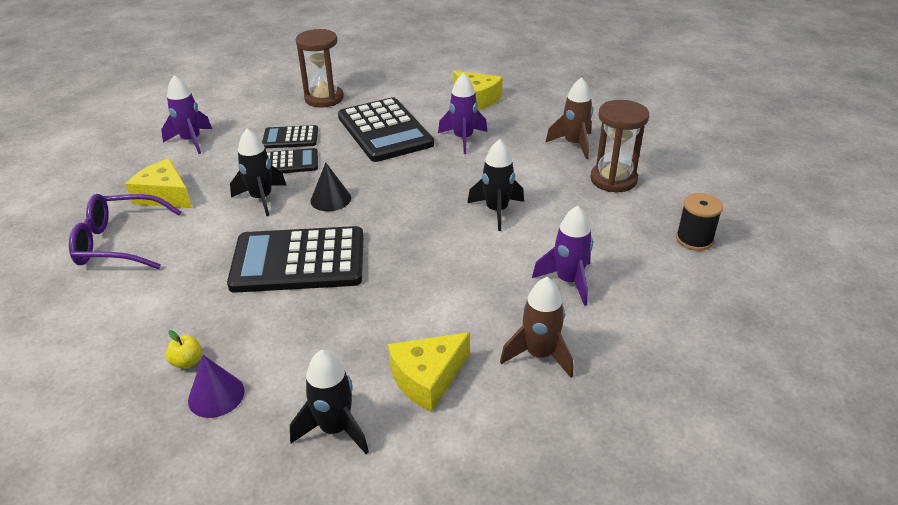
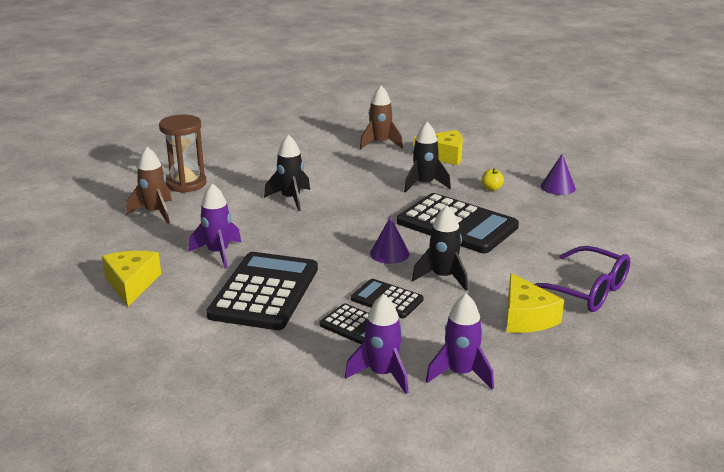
camera: 140 degrees left, 10 degrees down
(187, 362) = (566, 204): yellow apple -> yellow apple (491, 188)
(324, 98) = (262, 364): brown hourglass -> none
(330, 199) = (389, 253): black cone -> purple cone
(335, 429) = (506, 158): black rocket -> black rocket (424, 184)
(568, 281) = (317, 157): purple rocket -> purple rocket (382, 374)
(694, 239) = (218, 145): black spool -> none

